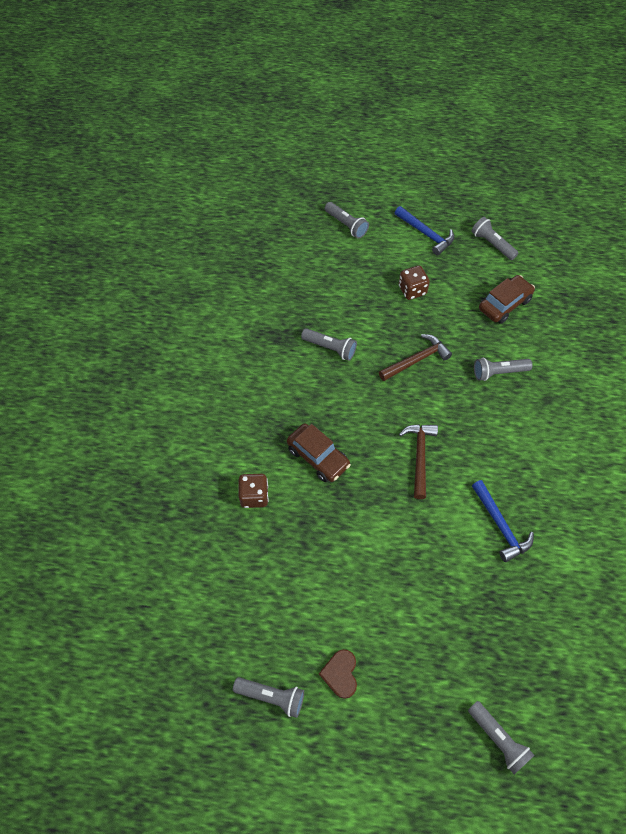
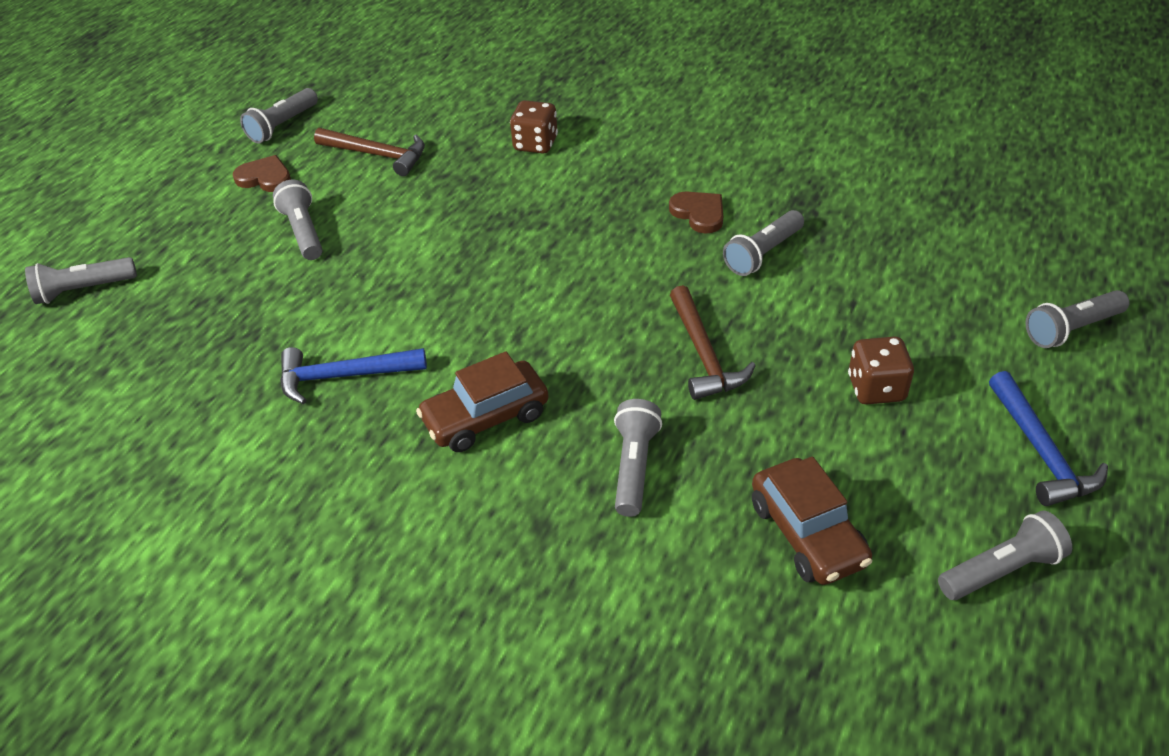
camera: 110 degrees right, 15 degrees down
(303, 385) = (699, 213): none -> brown heart
(318, 457) = (565, 207): brown car -> brown car (486, 417)
(390, 612) = (303, 232): none -> grey flashlight
(419, 456) = (512, 312): brown hammer -> brown hammer (377, 155)
(426, 234) = (1041, 451): blue hammer -> blue hammer turned 75 degrees counterclockwise

